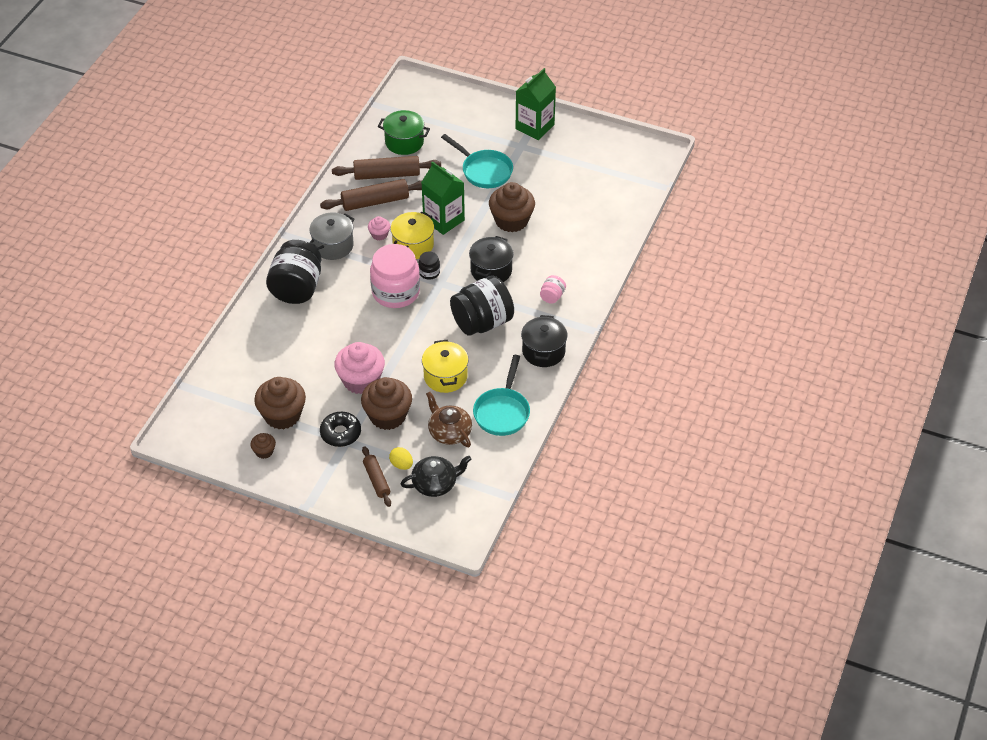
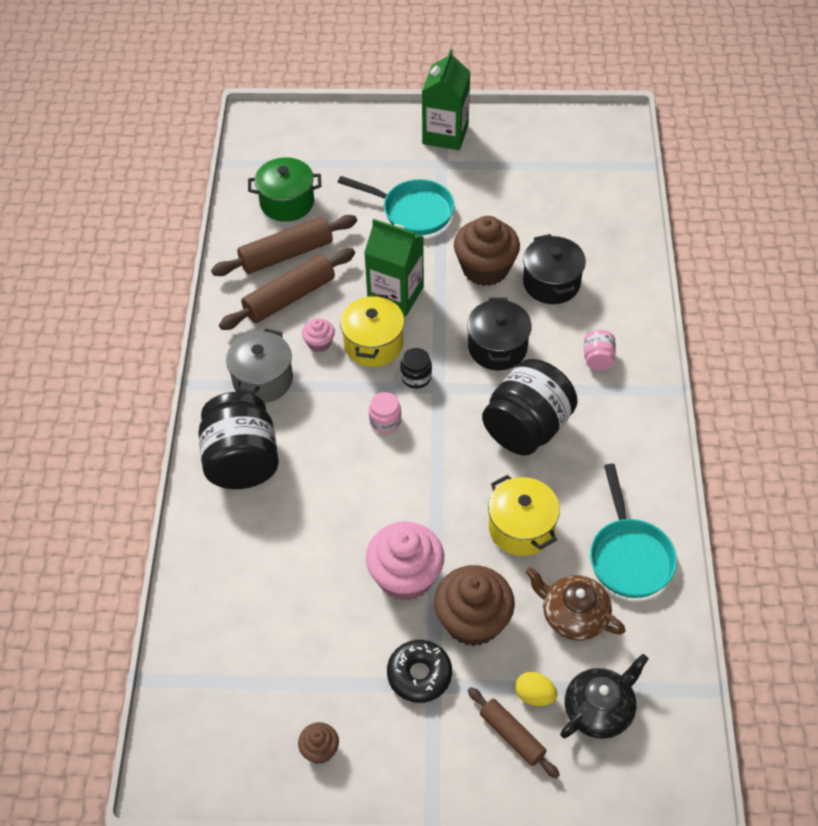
camera: 20 degrees left, 5 degrees up
(282, 415) = (318, 676): brown cupcake -> none
(396, 292) = (385, 421): pink jar -> pink jar, size x0.44
(543, 351) = (632, 443): black pot -> black pot (551, 283)

